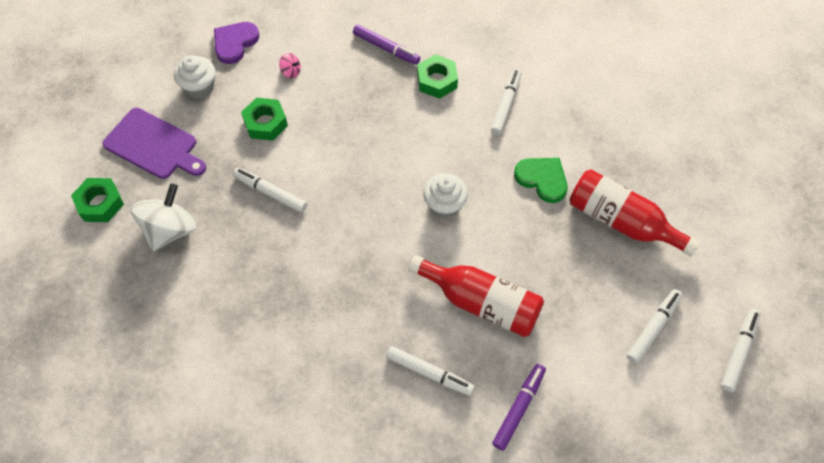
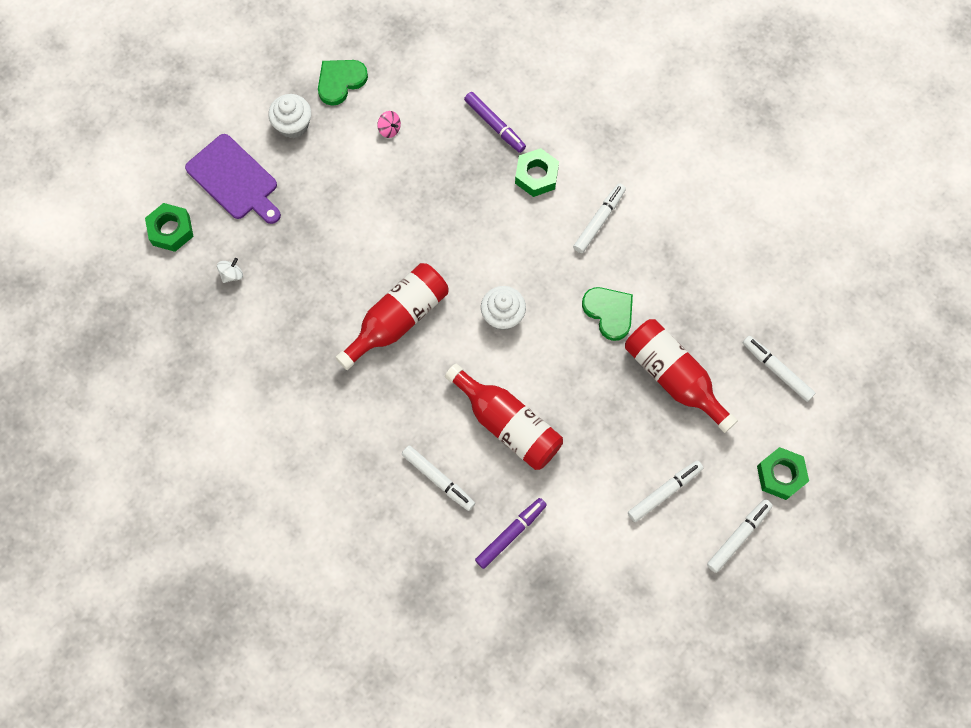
camera: 15 degrees right, 10 degrees up
(170, 230) = (232, 274): white spinning top -> white spinning top, size x0.44
(235, 43) = (340, 81): purple heart -> green heart
(265, 123) = (350, 182): green nut -> green nut (780, 475)
(270, 193) = (336, 260): white marker -> white marker (776, 370)
(345, 232) = (397, 320): none -> red bottle

